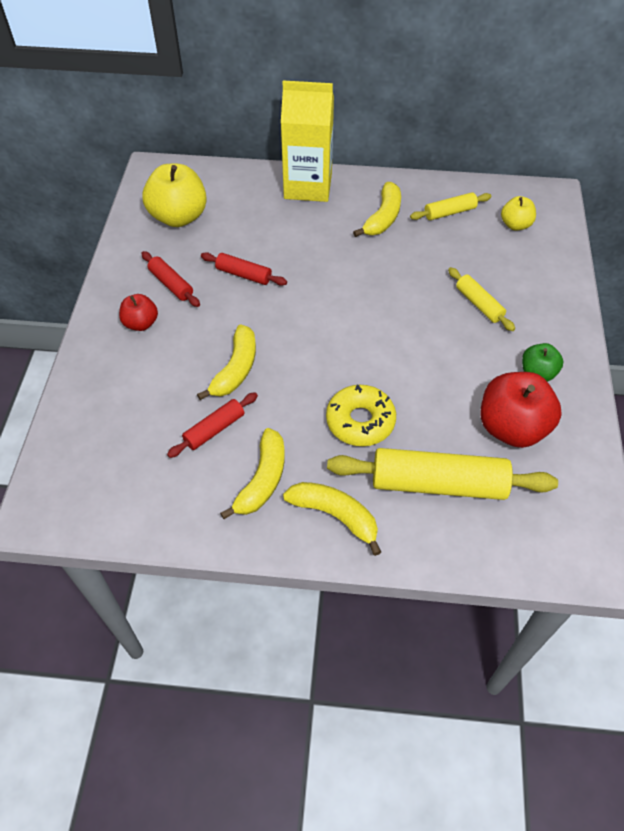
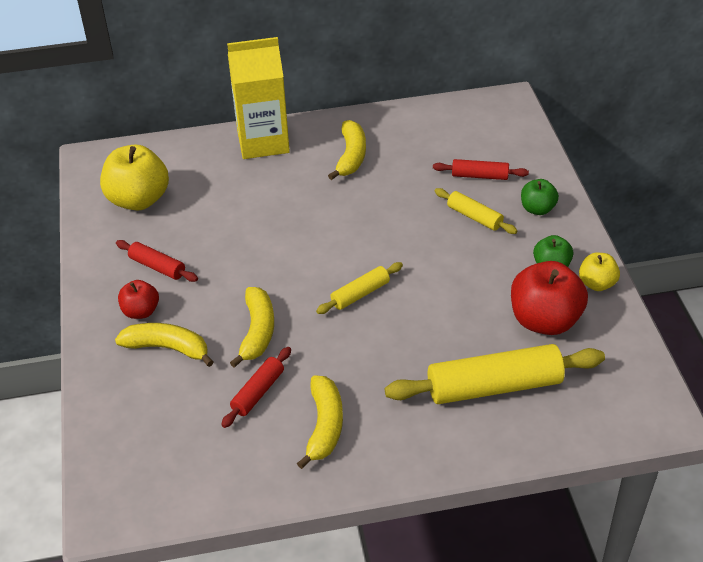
camera: 15 degrees left, 10 degrees down
(244, 274) = (230, 241): red rolling pin -> red rolling pin (479, 176)
(335, 515) = (407, 439): yellow banana -> yellow banana (168, 348)
(360, 421) = (399, 349): yellow donut -> none
(449, 212) = (415, 138): yellow rolling pin -> yellow rolling pin (360, 294)
(515, 225) = (483, 136): yellow apple -> yellow apple (596, 283)
(543, 310) = (537, 209): none -> green apple

